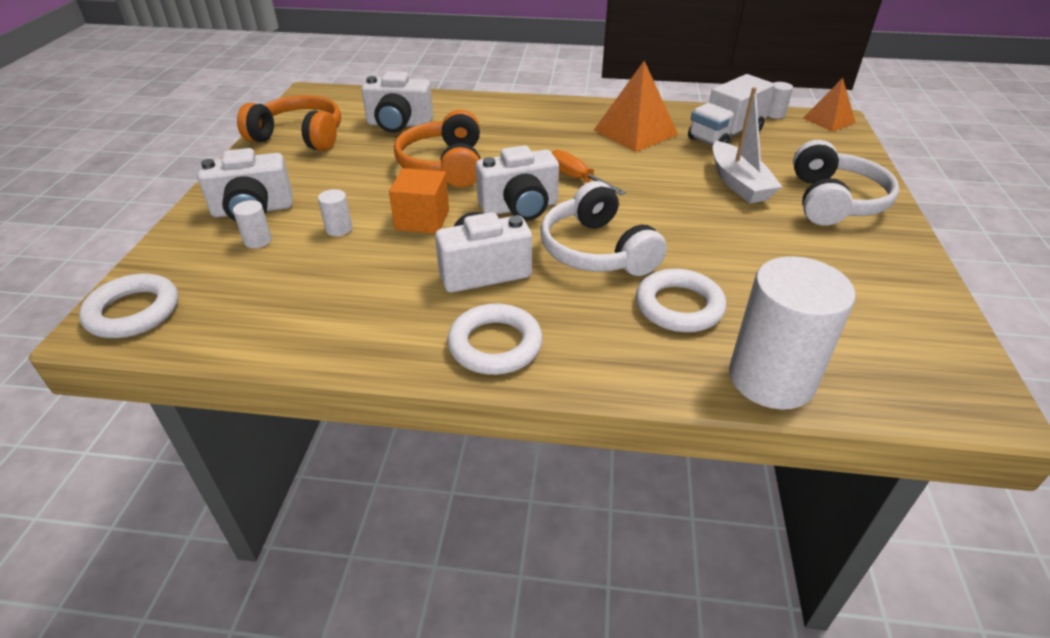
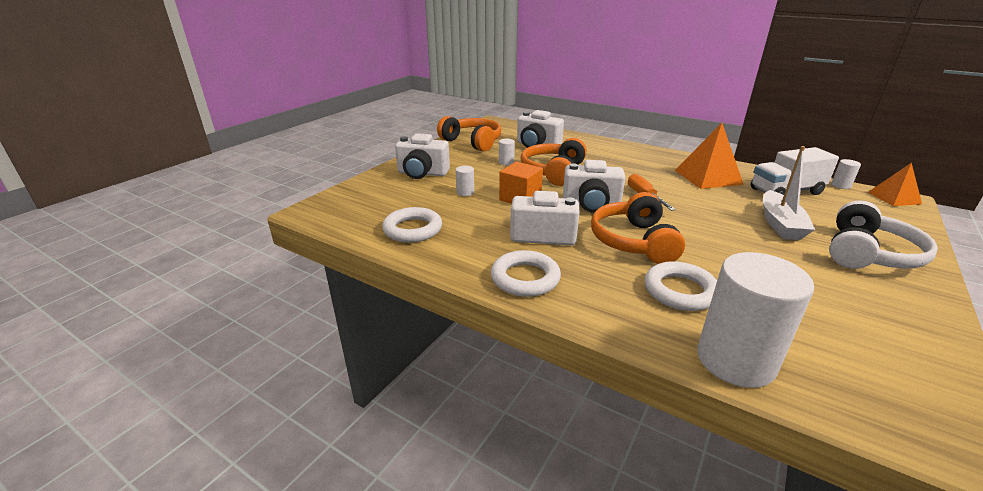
camera: 25 degrees right, 10 degrees down
(133, 312) = (328, 208): white ring -> white ring (413, 229)
(258, 241) = (415, 189): white cylinder -> white cylinder (506, 162)
(597, 251) = (633, 241): white headphones -> orange headphones

